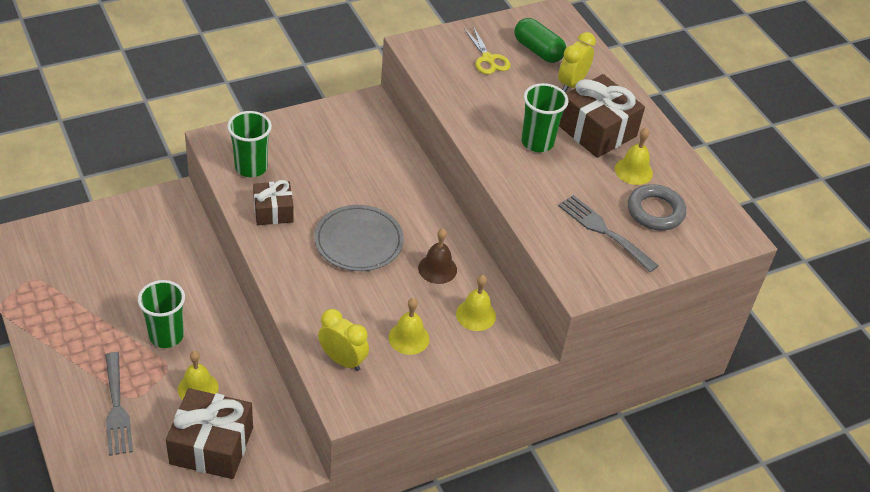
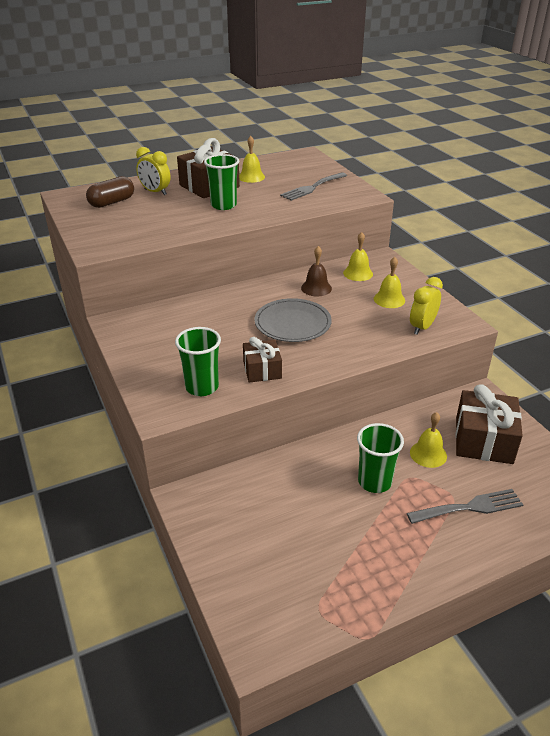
camera: 85 degrees left, 10 degrees down
(488, 59) = (119, 221): yellow scissors -> none
(538, 51) = (112, 202): green capsule -> brown capsule
(655, 211) = (290, 173): grey ring -> none

